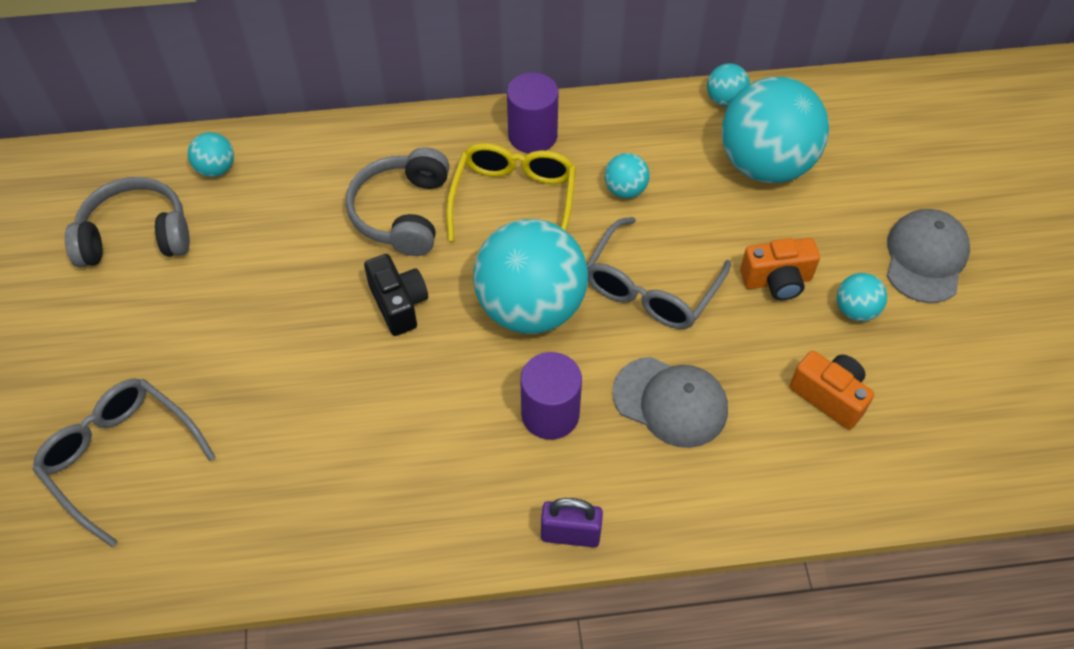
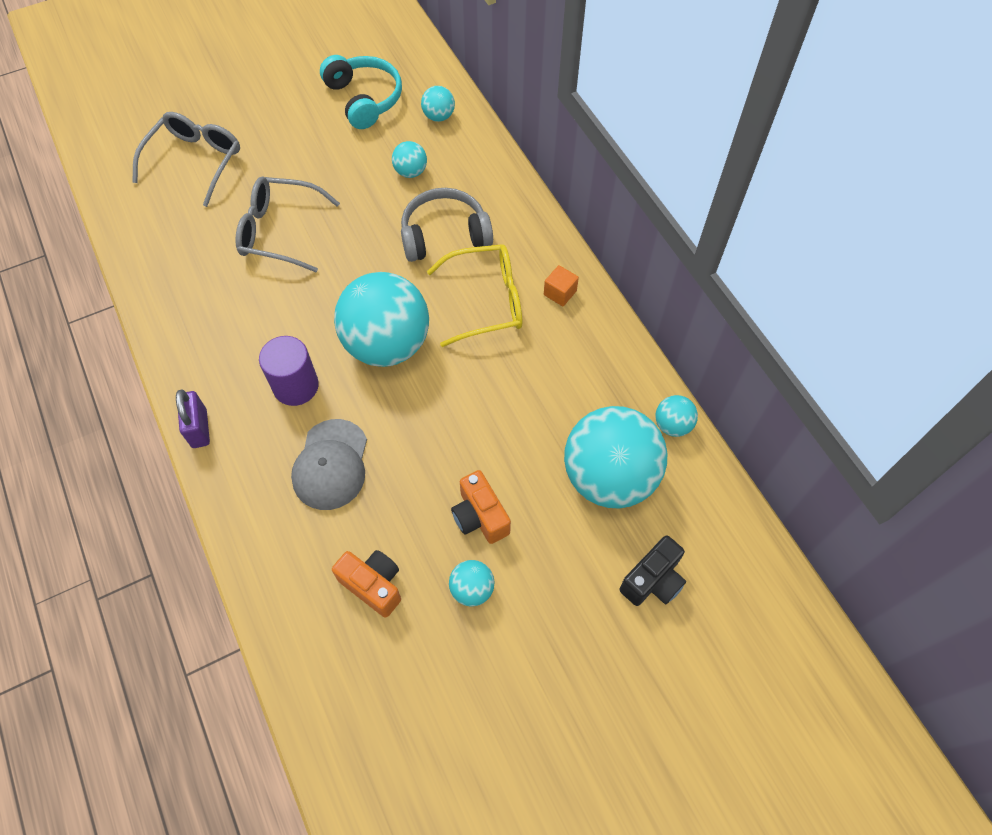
camera: 70 degrees right, 5 degrees up
(136, 236) = (364, 99): grey headphones -> turquoise headphones
(399, 304) = (360, 262): black camera -> black camera (653, 581)
(532, 135) = (560, 293): purple cylinder -> orange cube
(625, 190) = (531, 375): turquoise ball -> turquoise ball (410, 172)
(651, 287) = (437, 421): grey glasses -> grey glasses (280, 231)
(829, 396) = (373, 585): orange camera -> orange camera turned 75 degrees counterclockwise
(925, 258) = (556, 641): grey cap -> none

